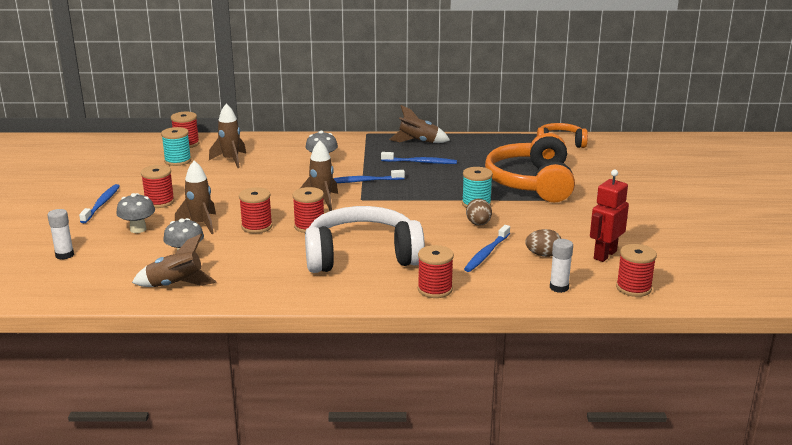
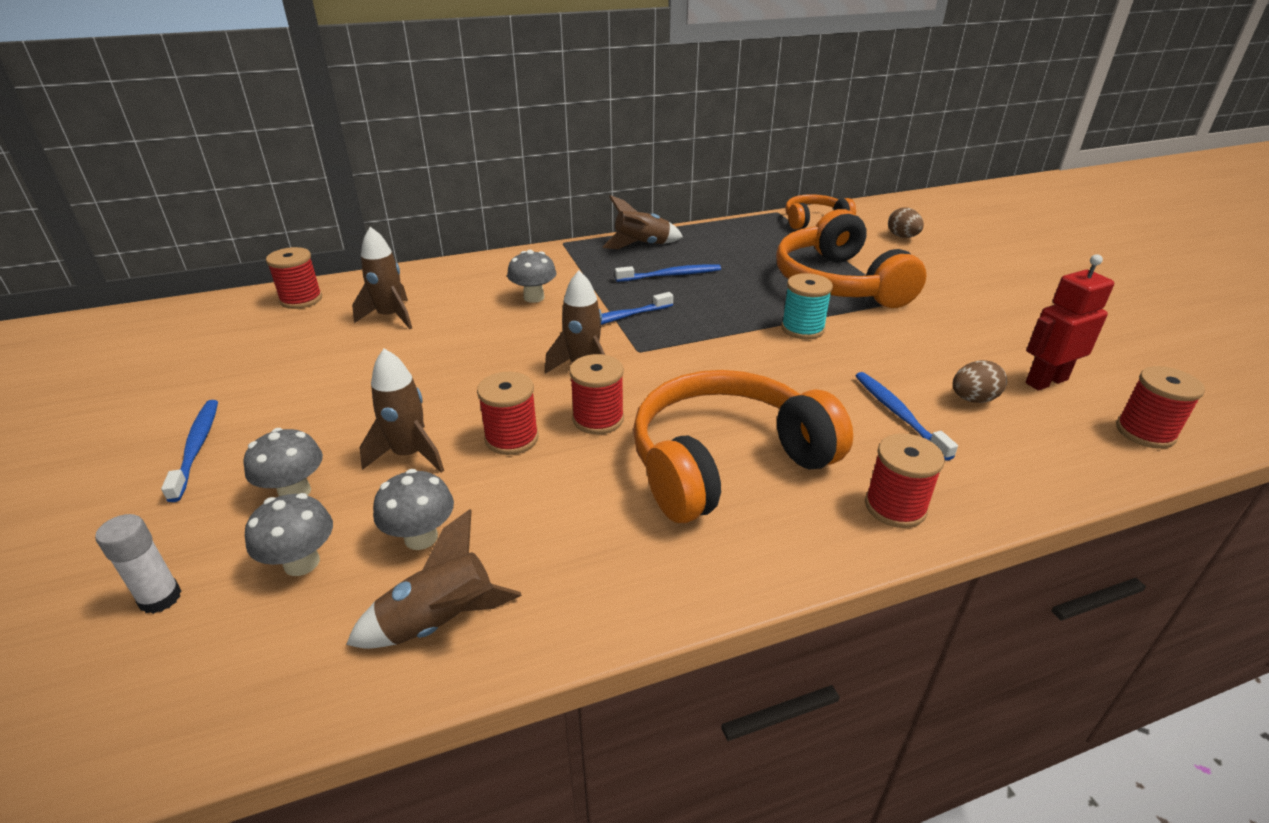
camera: 20 degrees left, 10 degrees up
(128, 255) = (302, 563): none -> grey mushroom
(159, 202) = (308, 421): red spool -> none
(178, 161) = (302, 332): turquoise spool -> none
(362, 256) = (726, 462): white headphones -> orange headphones
(478, 224) = (837, 362): brown egg -> brown egg (902, 237)
(486, 253) = (898, 414): blue toothbrush -> blue toothbrush turned 150 degrees clockwise
(559, 287) = (1056, 456): white glue stick -> none
(604, 255) = (1045, 381): red robot -> red robot turned 45 degrees clockwise

